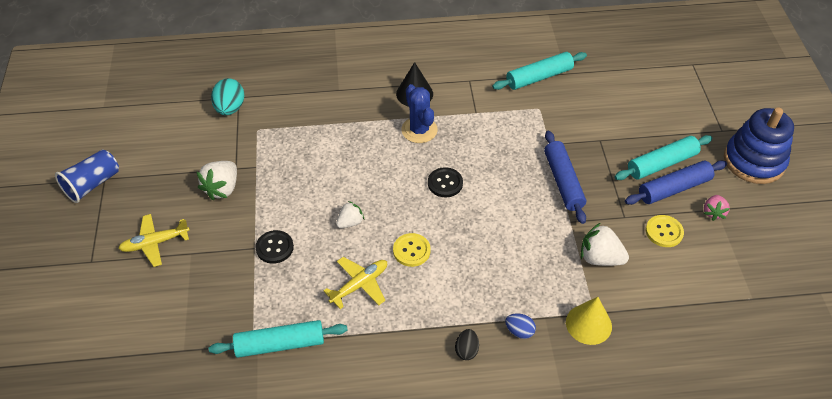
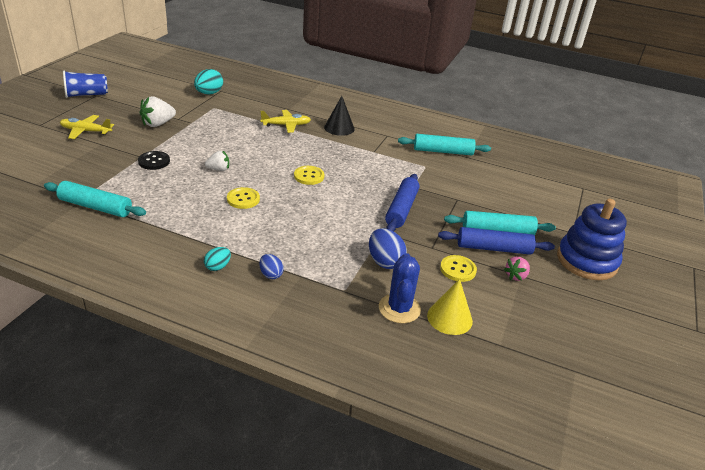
camera: 25 degrees right, 15 degrees down
(360, 285) = (186, 201): yellow plane -> yellow plane (286, 125)
(419, 130) = (321, 145): blue cactus -> blue cactus (399, 308)
(445, 183) = (309, 176): black button -> yellow button
(466, 350) = (218, 267): black egg -> turquoise egg
(588, 324) = (332, 295): yellow cone -> yellow cone (449, 318)
(600, 258) = (385, 262): white strawberry -> blue egg

